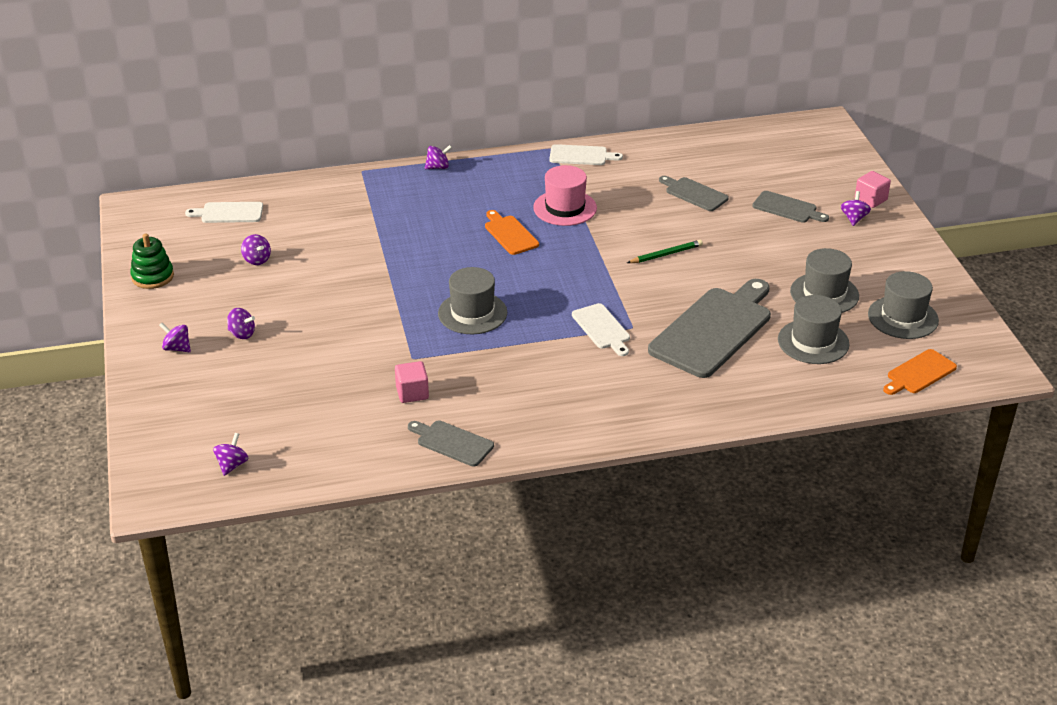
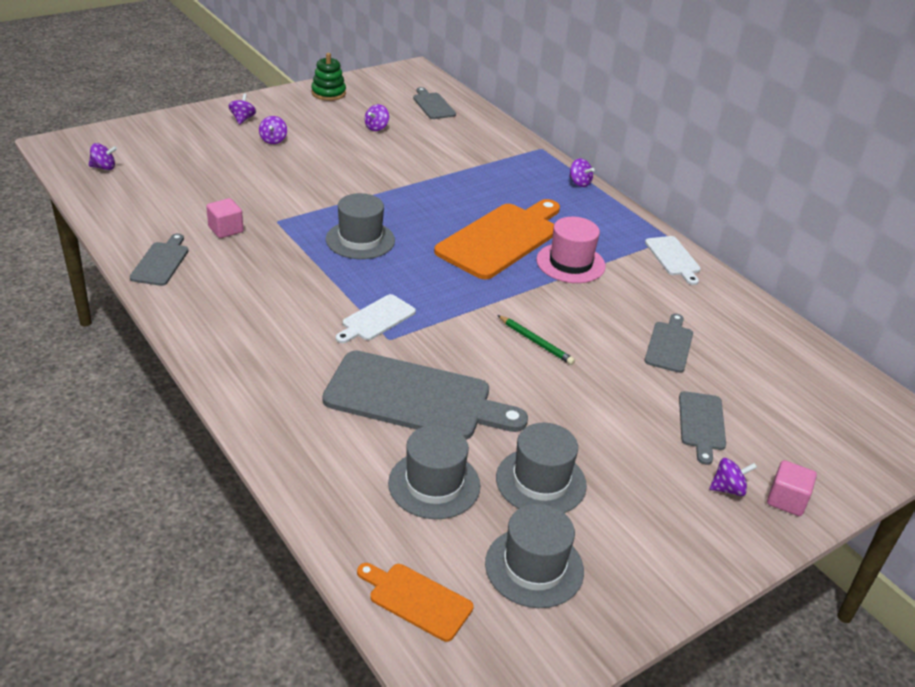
camera: 65 degrees right, 0 degrees up
(229, 213) = (433, 105): white cutting board -> grey cutting board
(510, 234) = (501, 239): orange cutting board -> orange cutting board, size x2.00

